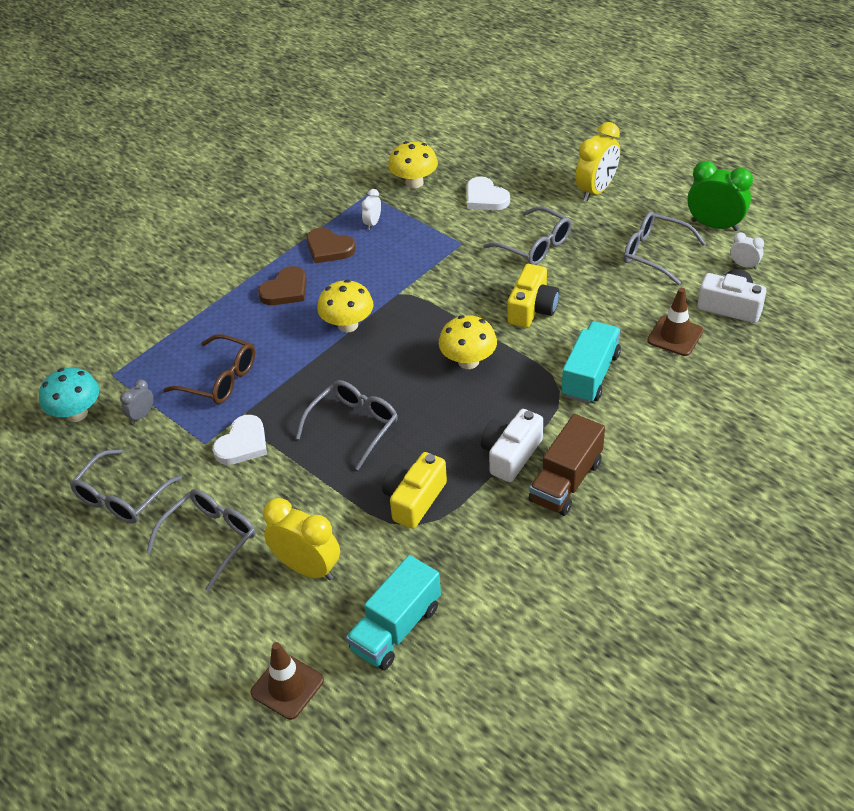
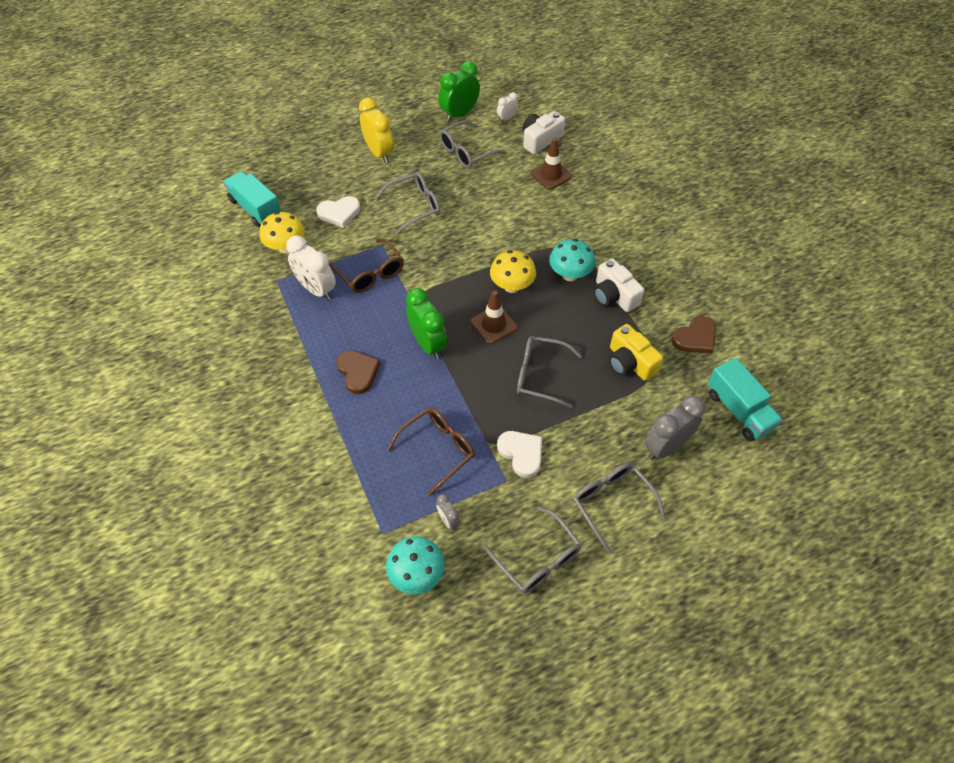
camera: 70 degrees left, 10 degrees up
(287, 686) = (767, 490): brown traffic cone -> brown traffic cone (493, 325)
(307, 568) = (666, 446): yellow clock -> grey clock
(329, 248) = (326, 327): brown heart -> brown heart (695, 338)
(348, 325) = (428, 344): yellow mushroom -> green clock
(353, 426) = (541, 375): grey glasses -> grey glasses turned 45 degrees counterclockwise
(372, 223) = (316, 289): white clock -> white clock, size x1.98
(417, 250) = (370, 273): none -> brown glasses
(519, 404) = (570, 274): none -> turquoise mushroom
(532, 308) = (480, 232): yellow camera -> none
(566, 481) = (651, 277): brown truck -> none
(590, 375) = (563, 228): turquoise truck -> turquoise truck (255, 209)

